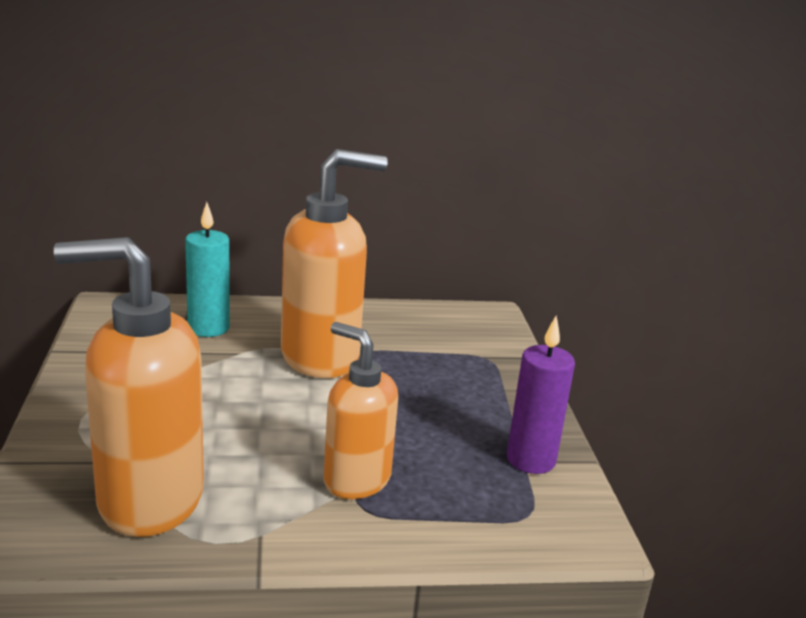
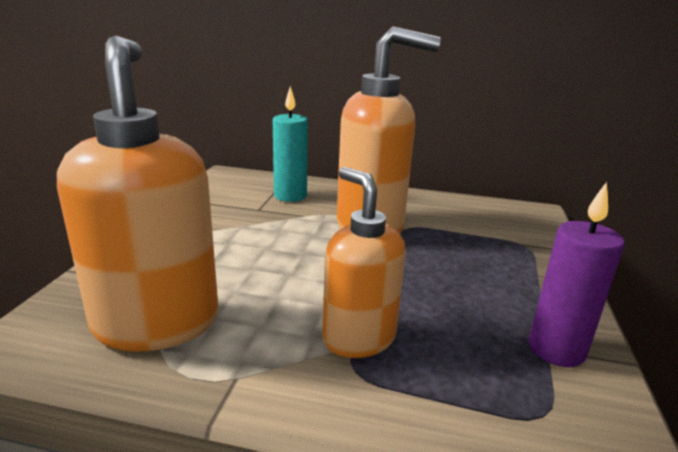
camera: 20 degrees right, 0 degrees up
(149, 500) = (157, 322): orange soap dispenser -> orange soap dispenser turned 60 degrees clockwise

